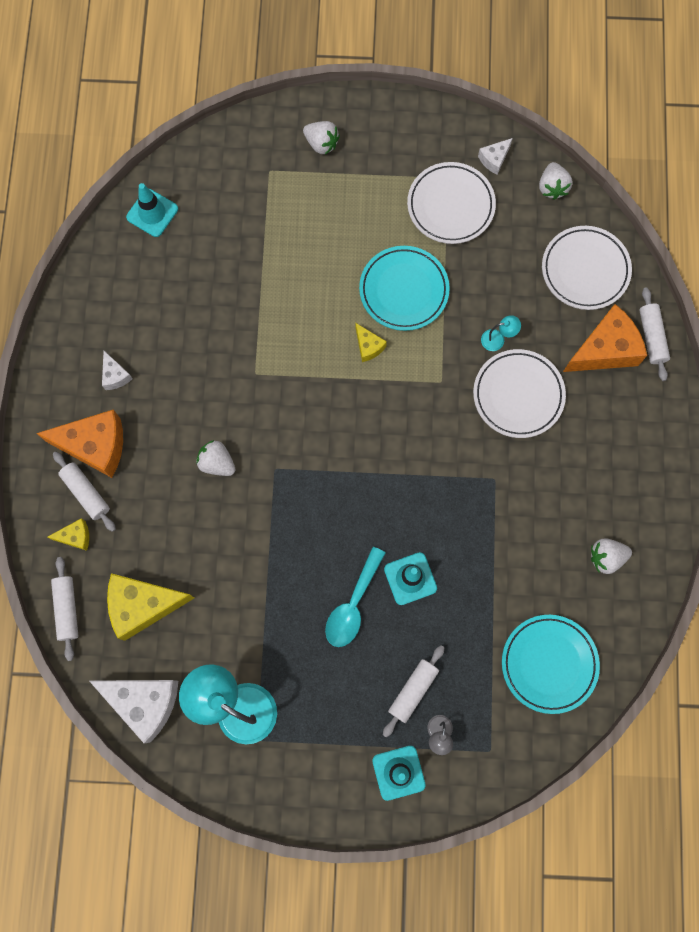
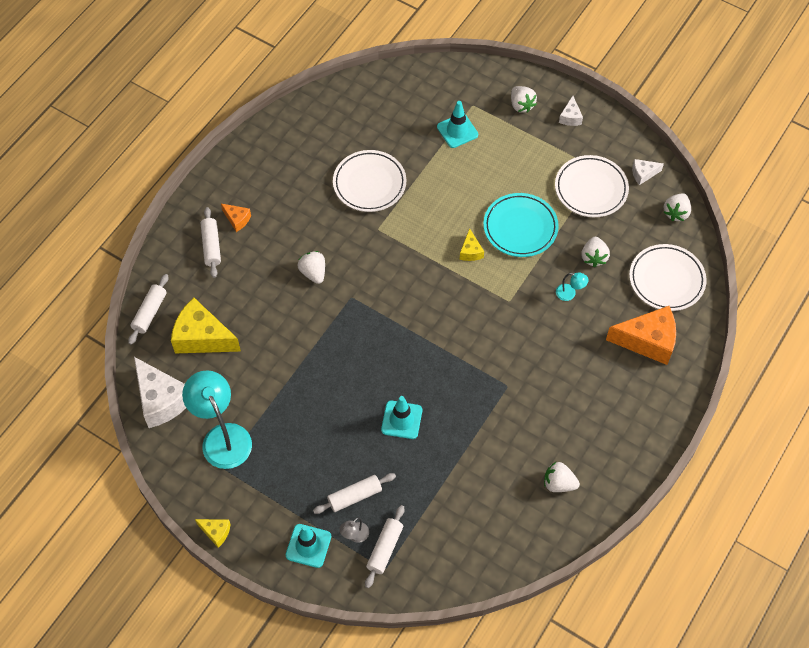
camera: 30 degrees right, 15 degrees down
(75, 536) = (186, 270): yellow cheese -> yellow cheese (216, 532)
(95, 446) = (237, 219): orange cheese -> orange cheese, size x0.48
(115, 375) = (280, 182): white cheese -> white cheese (570, 117)
(152, 213) = (373, 93): turquoise traffic cone -> turquoise traffic cone (457, 131)
(353, 604) = (349, 415): turquoise spoon -> none
(498, 284) = (593, 257): none -> white strawberry
(518, 395) = (561, 338): white plate -> white plate (369, 183)
(549, 664) = (468, 533): turquoise plate -> none
(651, 337) = (690, 350): white rolling pin -> white rolling pin (385, 549)

